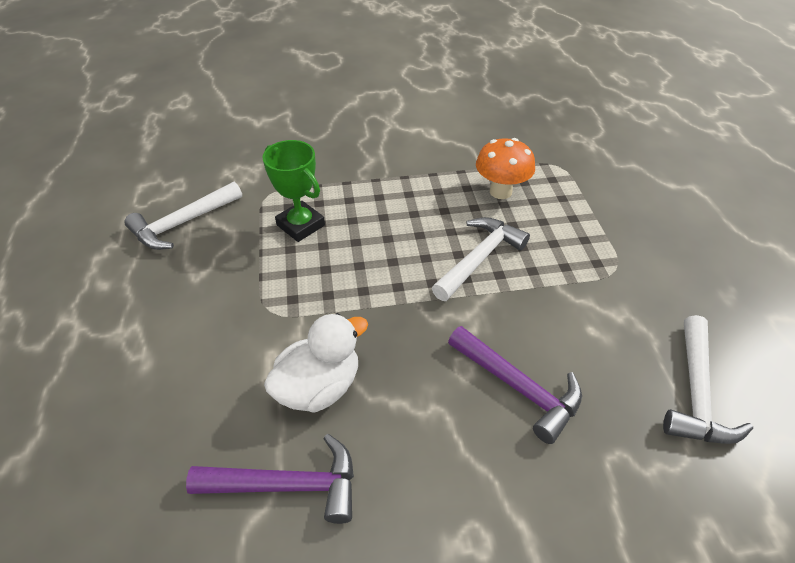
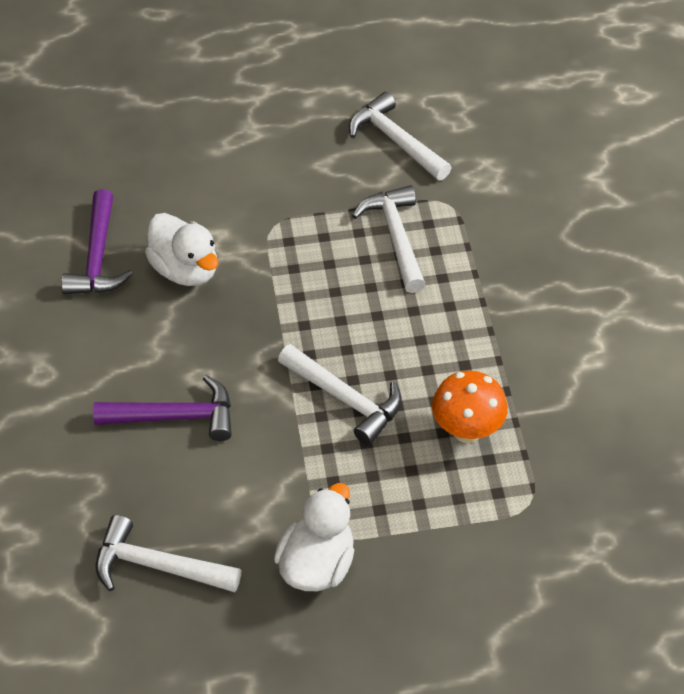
camera: 90 degrees right, 5 degrees up
(301, 225) = (396, 237): green trophy -> white hammer
(518, 387) = (174, 417): purple hammer -> purple hammer turned 135 degrees counterclockwise
(649, 276) = (317, 564): none -> white duck

